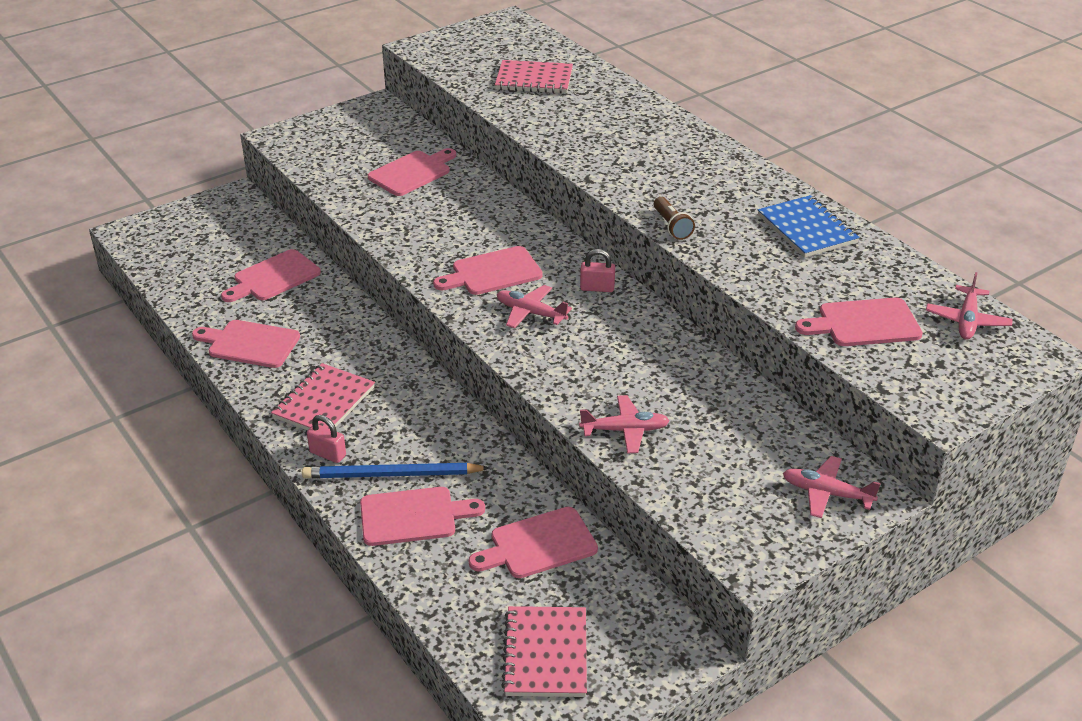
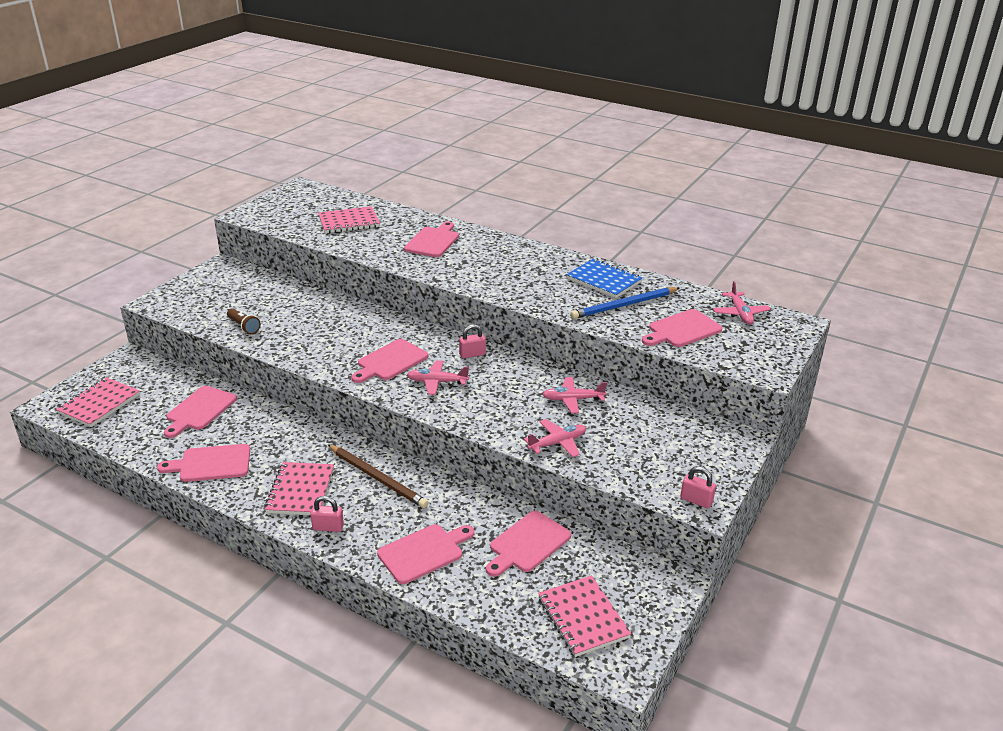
camera: 25 degrees left, 5 degrees down
(177, 243) = (99, 404): none -> pink notebook
(392, 475) = (388, 527): blue pencil -> blue pencil (624, 305)
(412, 172) = (282, 306): pink cutting board -> pink cutting board (433, 241)
(416, 412) = (377, 478): none -> brown pencil
(671, 226) = (515, 297): brown flashlight -> brown flashlight (244, 327)
(751, 556) = (696, 500): none -> pink padlock
(826, 493) = (713, 446): pink plane -> pink plane (572, 399)

